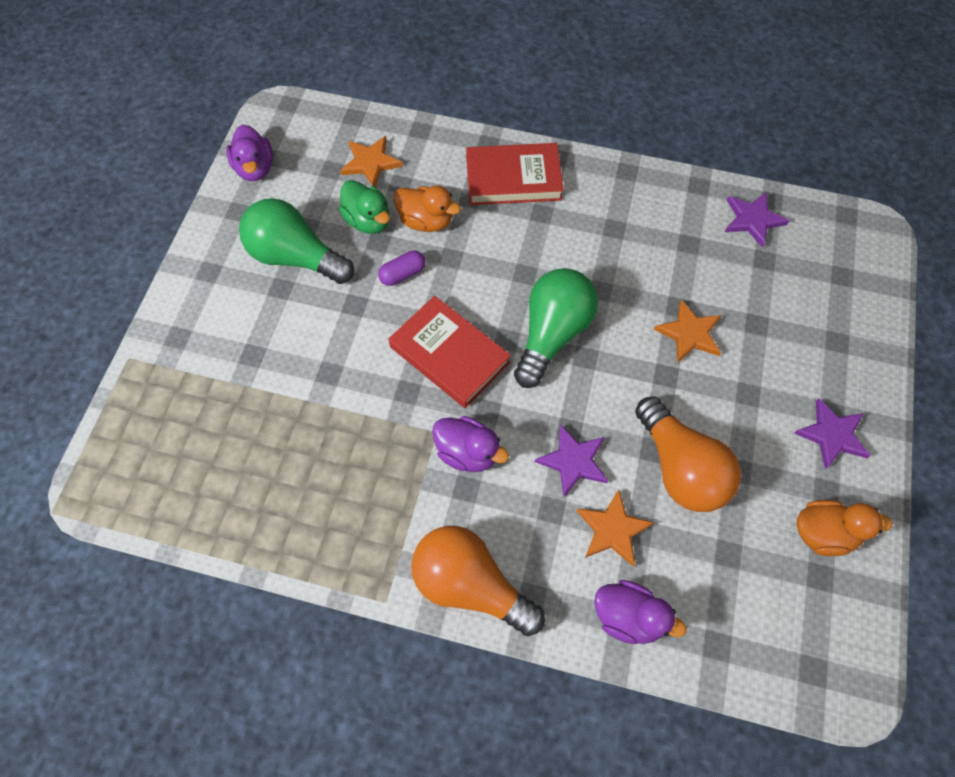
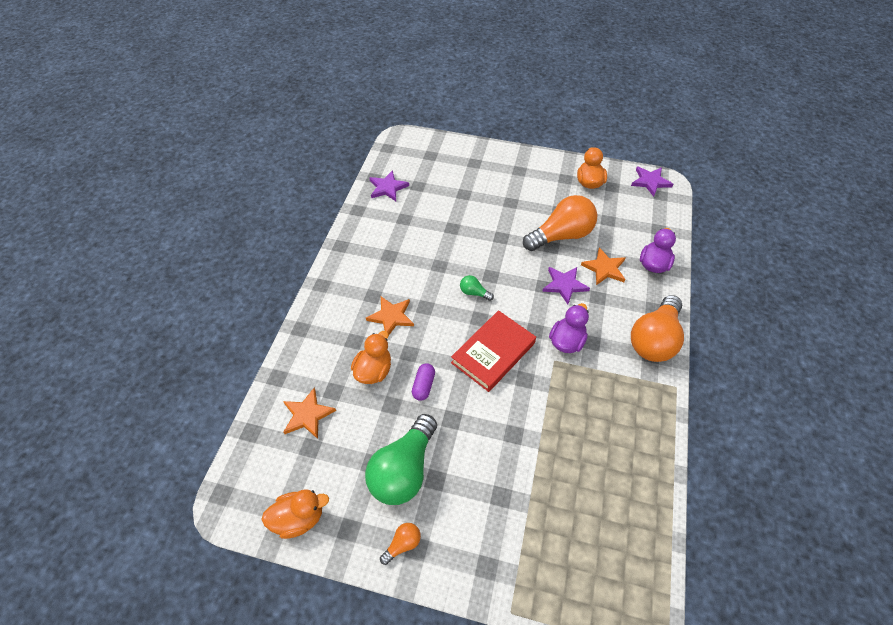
camera: 90 degrees left, 10 degrees down
(214, 259) = (403, 544): none -> orange light bulb
(255, 168) = (299, 518): purple duck -> orange duck
(368, 221) = (370, 413): green duck -> none
(402, 274) = (423, 386): purple capsule -> purple capsule turned 45 degrees clockwise
(513, 178) = (338, 312): red book -> none
(552, 334) = (474, 293): green light bulb -> green light bulb, size x0.43
(689, 333) = (471, 224): orange star -> orange star (391, 317)
(832, 435) = (532, 172): purple star -> purple star (650, 182)

